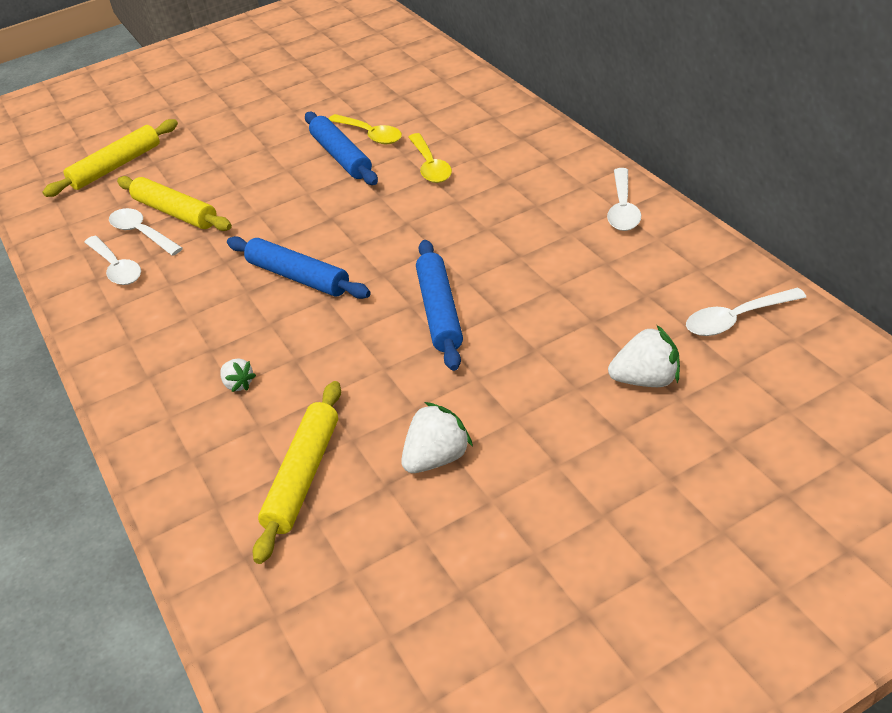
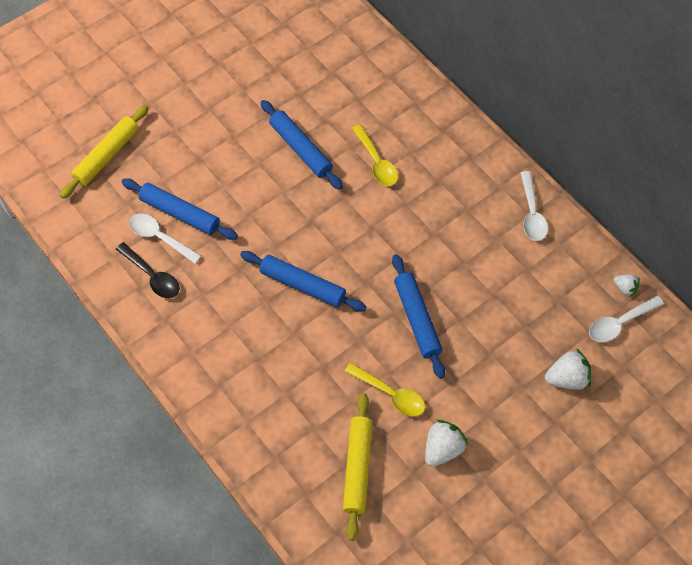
camera: 15 degrees left, 20 degrees up
(116, 267) = (152, 276): white spoon -> black spoon
(175, 212) = (180, 213): yellow rolling pin -> blue rolling pin
(239, 384) = (289, 391): white strawberry -> white strawberry (625, 288)
(370, 134) = (318, 122): yellow spoon -> yellow spoon (390, 394)

